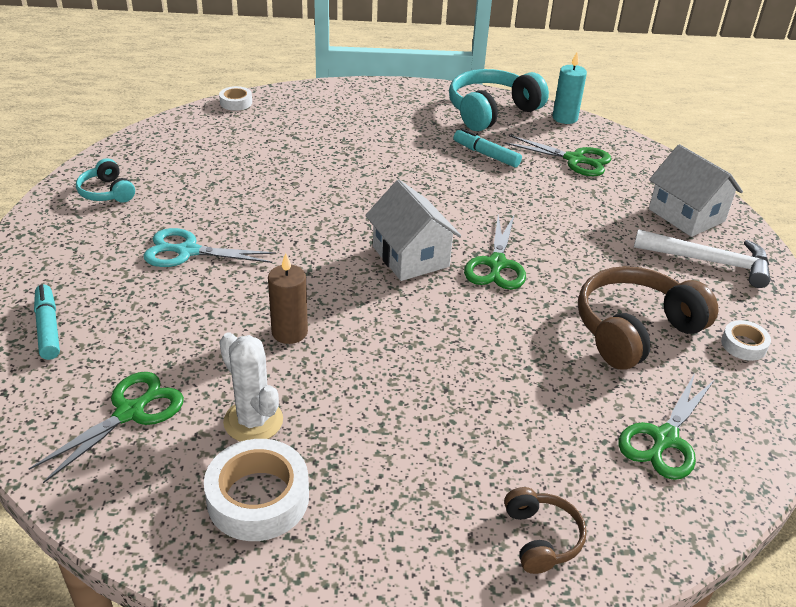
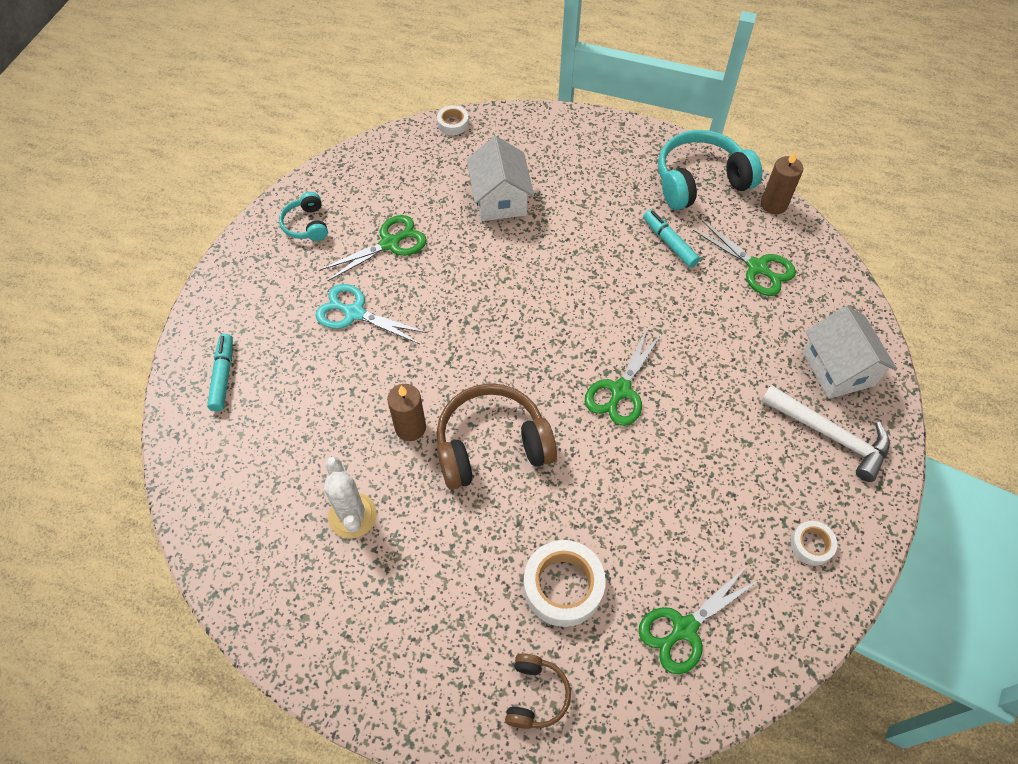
camera: 20 degrees right, 20 degrees up
(130, 413) = (262, 481): green scissors -> green scissors (390, 243)
(258, 498) = (333, 592): white tape -> white tape (563, 586)
(410, 256) = (545, 363): white house -> white house (500, 199)
(565, 118) = (773, 204): turquoise candle -> brown candle
(634, 330) = (715, 501): brown headphones -> brown headphones (491, 445)

